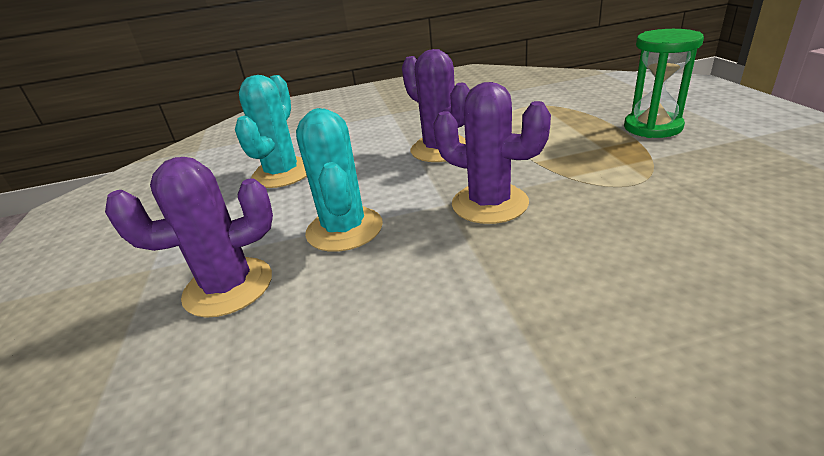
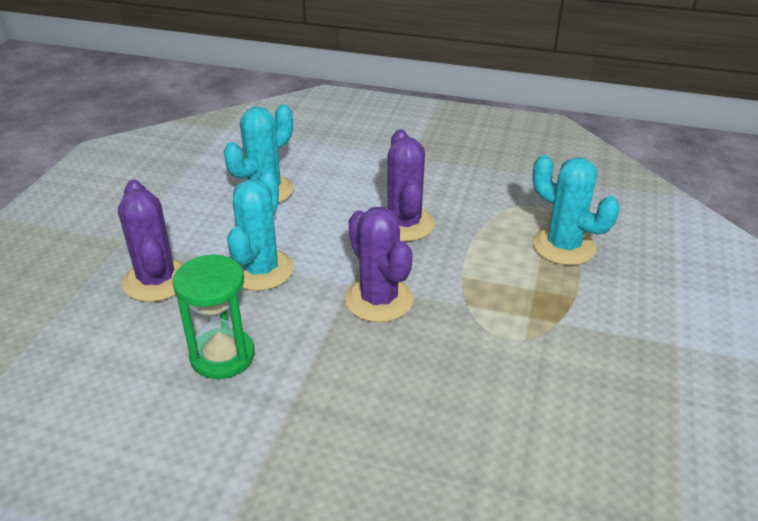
camera: 25 degrees right, 5 degrees up
(228, 287) = (157, 280): purple cactus -> purple cactus turned 60 degrees clockwise
(581, 118) = (563, 246): none -> turquoise cactus
(652, 127) = (608, 290): green hourglass -> green hourglass (222, 356)

